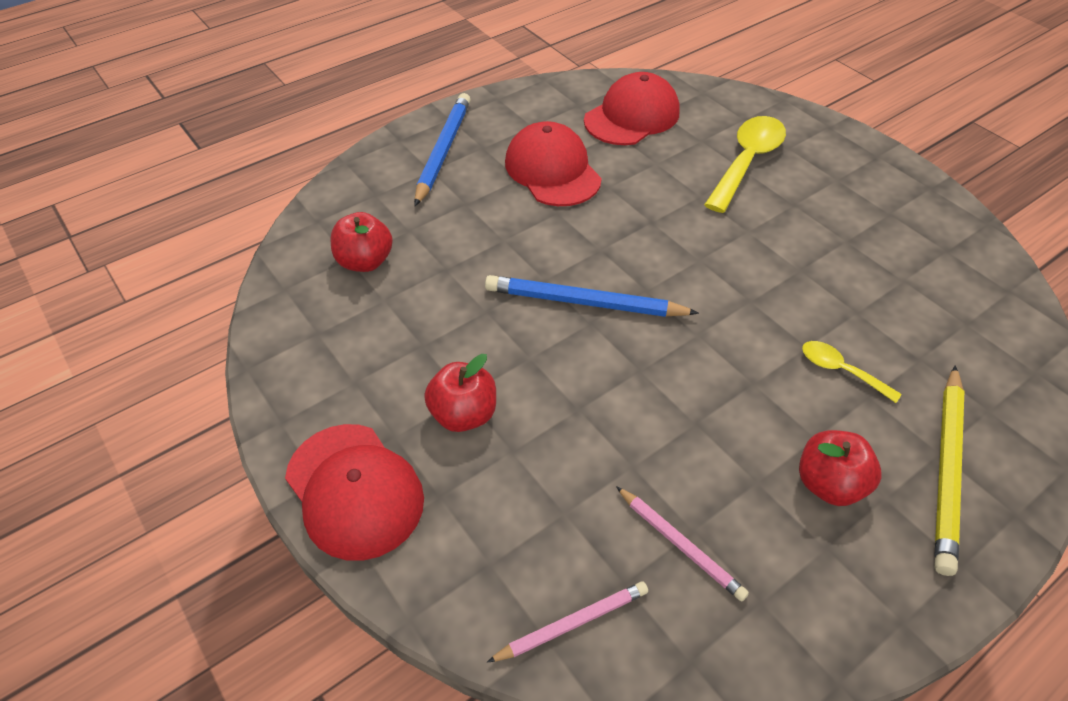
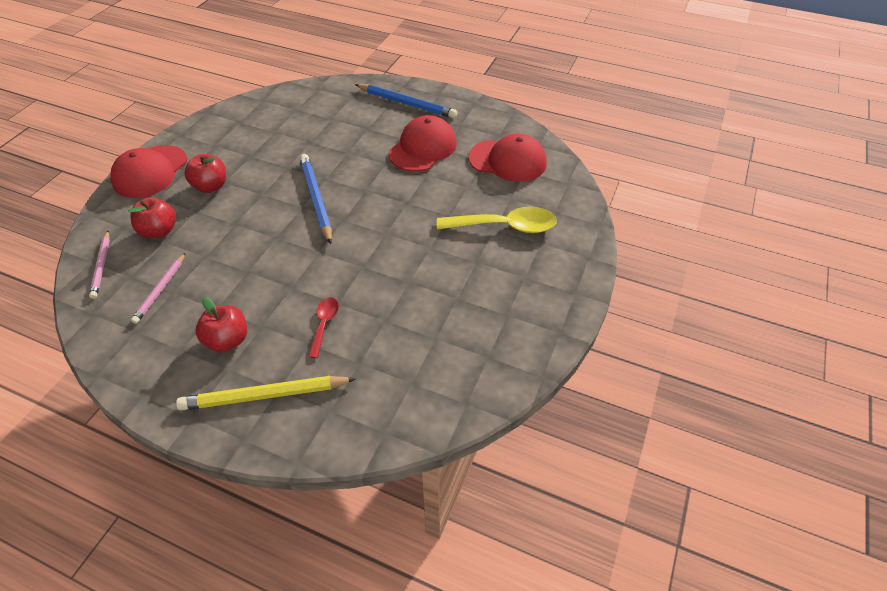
camera: 60 degrees right, 0 degrees up
(365, 261) = (297, 115): red apple -> red apple (159, 231)
(444, 150) = (407, 104): blue pencil -> blue pencil turned 45 degrees clockwise
(573, 623) = (101, 266): pink pencil -> pink pencil turned 45 degrees clockwise
(840, 370) = (324, 324): yellow spoon -> red spoon

